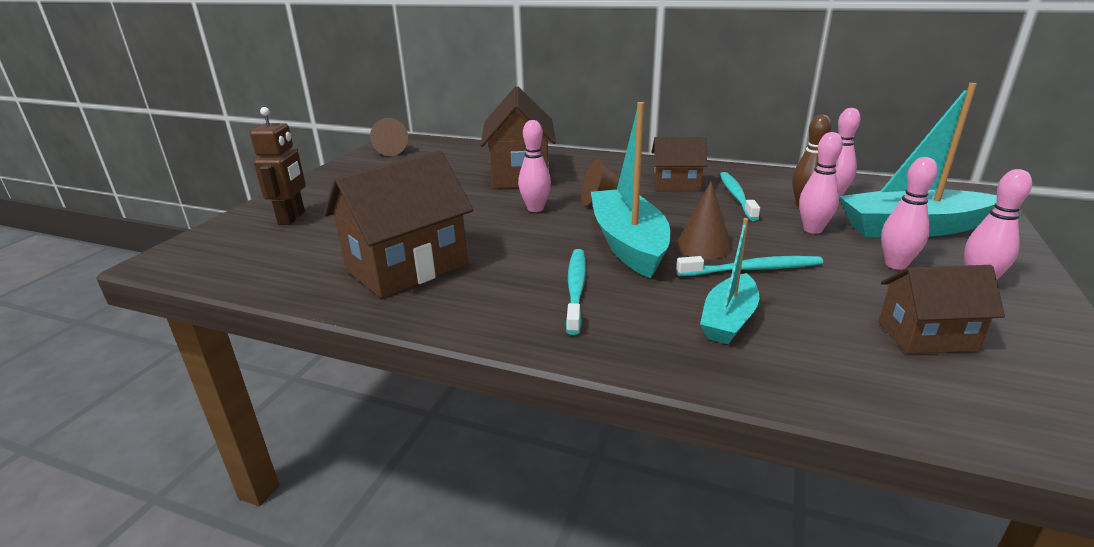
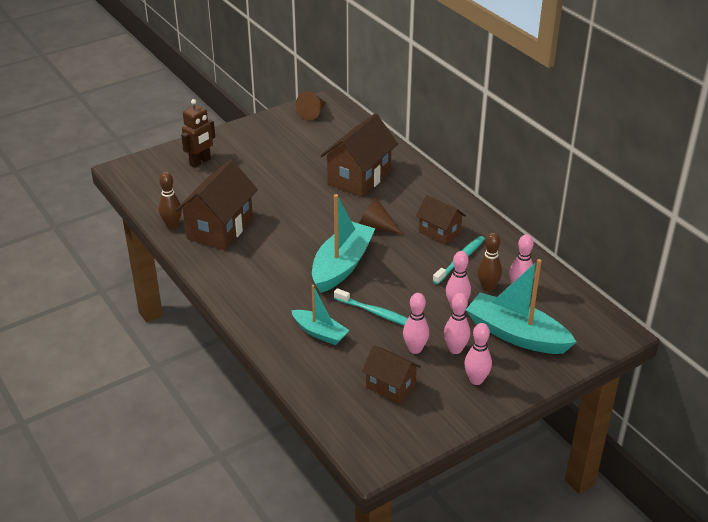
camera: 35 degrees right, 10 degrees up
(322, 290) = (172, 225): none -> brown bowling pin
(407, 267) = (220, 228): brown house -> brown house turned 60 degrees counterclockwise
(535, 209) = (330, 214): pink bowling pin -> pink bowling pin (415, 349)
(576, 289) = (278, 281): turquoise toothbrush -> none
(703, 246) = (377, 287): brown cone -> none
(729, 320) = (320, 333): turquoise boat -> turquoise boat turned 120 degrees counterclockwise

